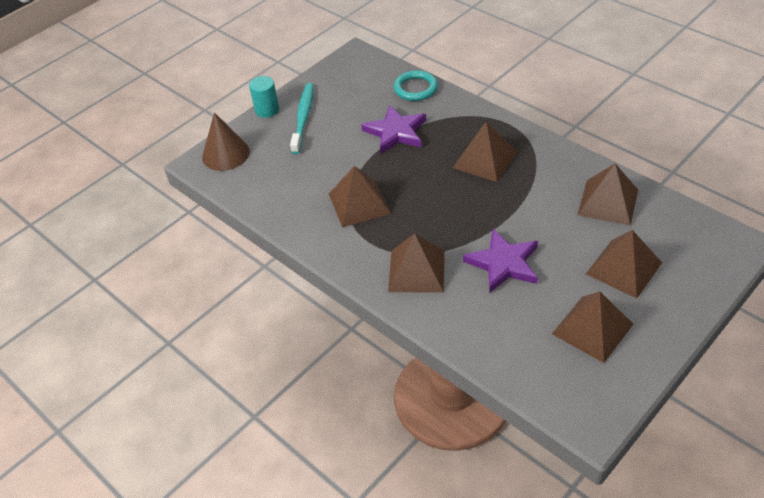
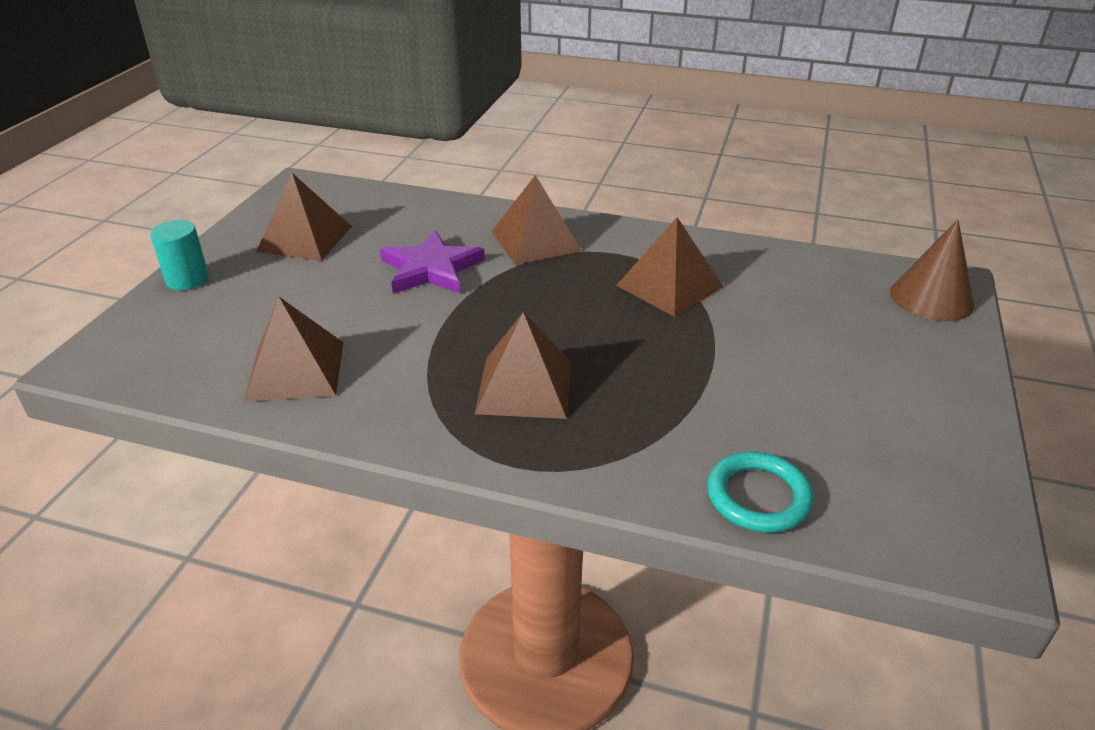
camera: 150 degrees right, 10 degrees down
(267, 110) = (974, 376): turquoise cylinder -> turquoise cylinder (187, 279)
(303, 117) = (896, 379): turquoise toothbrush -> none
(396, 132) = (712, 395): purple star -> none
(624, 268) = (268, 297): brown pyramid -> none

